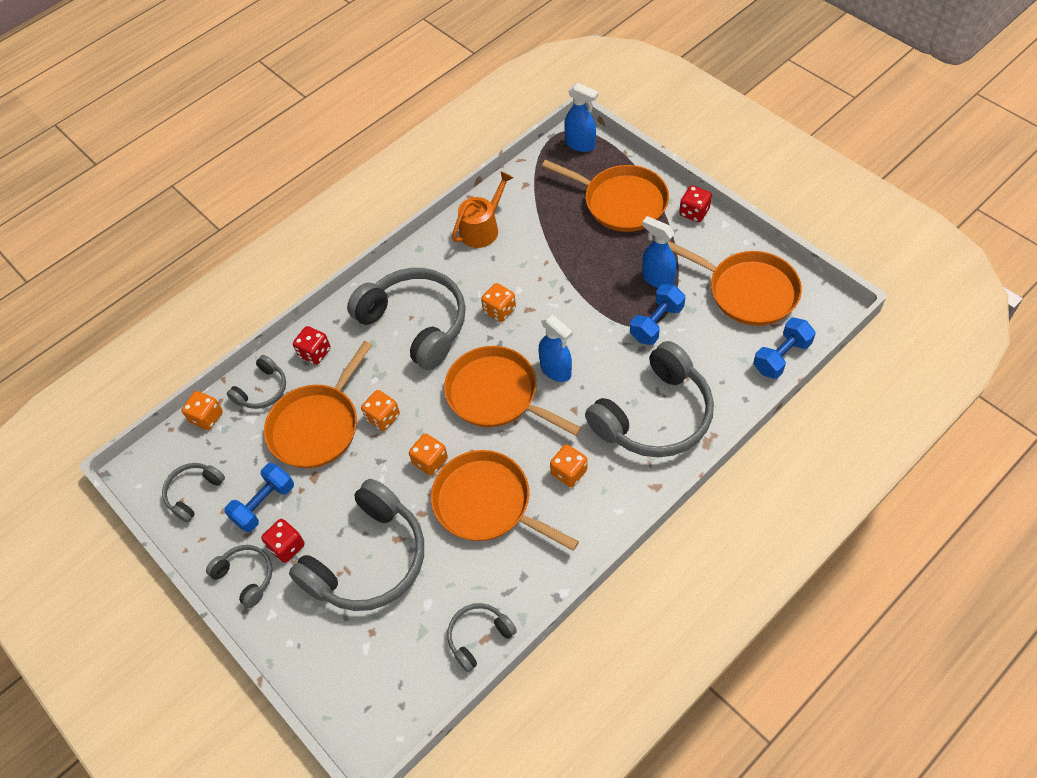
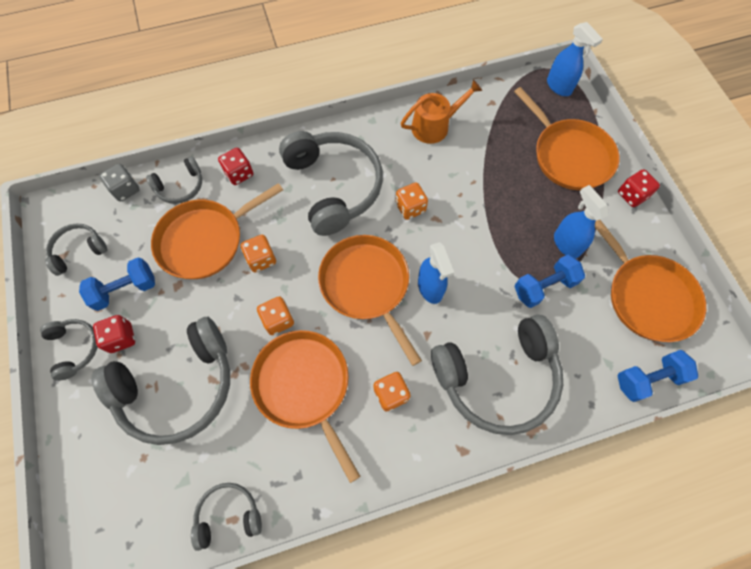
camera: 20 degrees right, 10 degrees up
(207, 417) = (125, 189): orange dice -> grey dice

